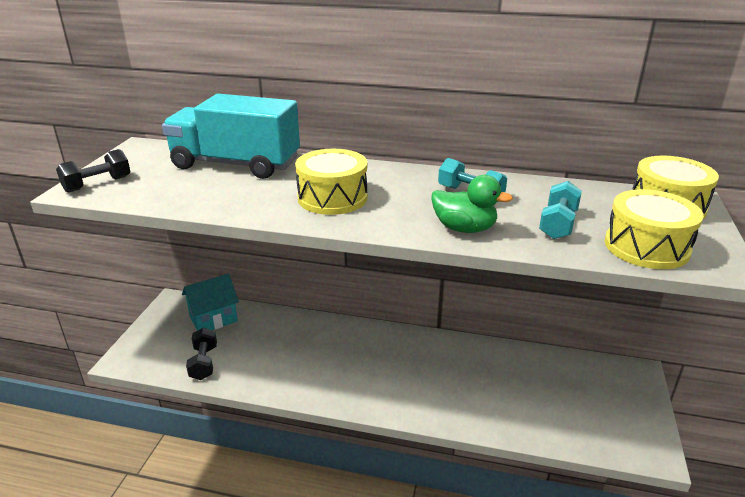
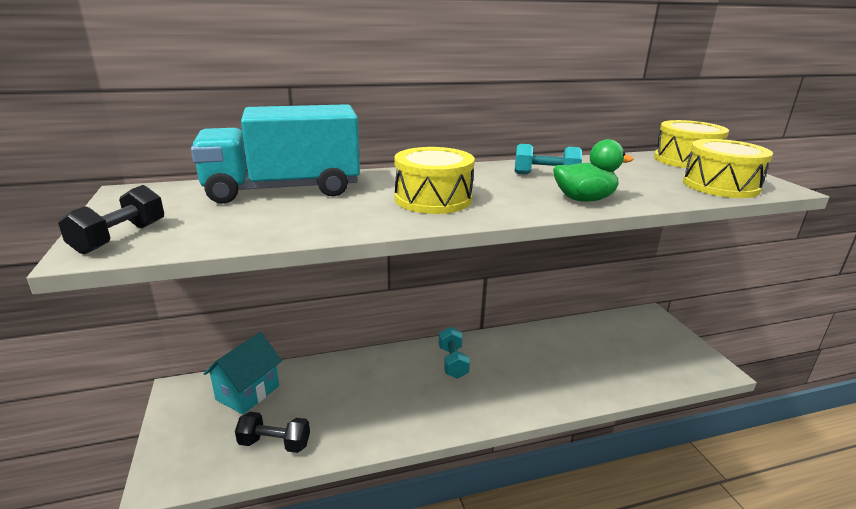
camera: 30 degrees left, 5 degrees down
(204, 363) = (275, 443): black dumbbell -> black dumbbell turned 45 degrees counterclockwise
(558, 224) = (642, 183): turquoise dumbbell -> turquoise dumbbell (453, 362)

